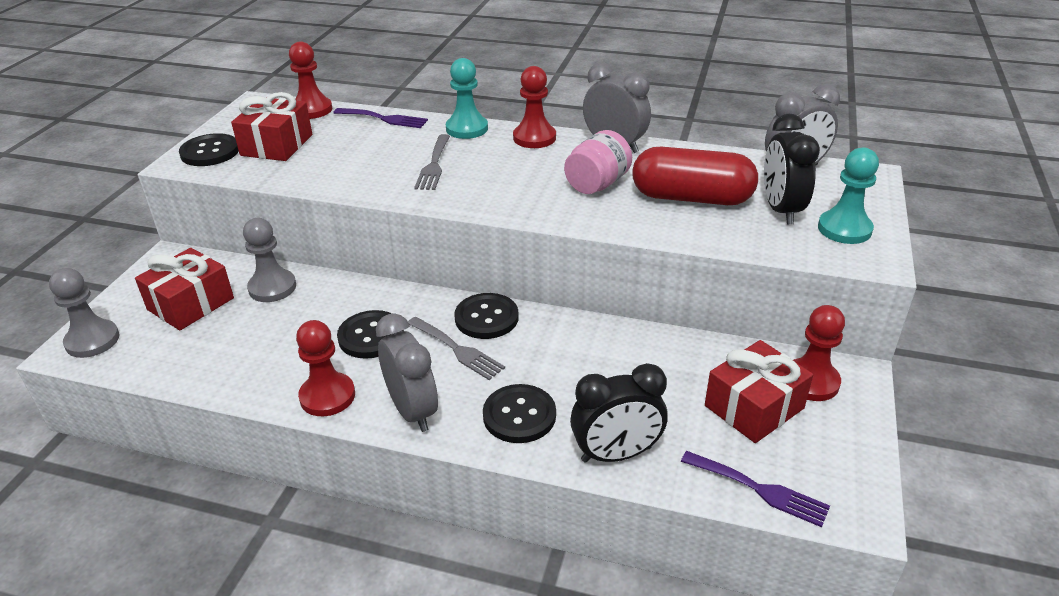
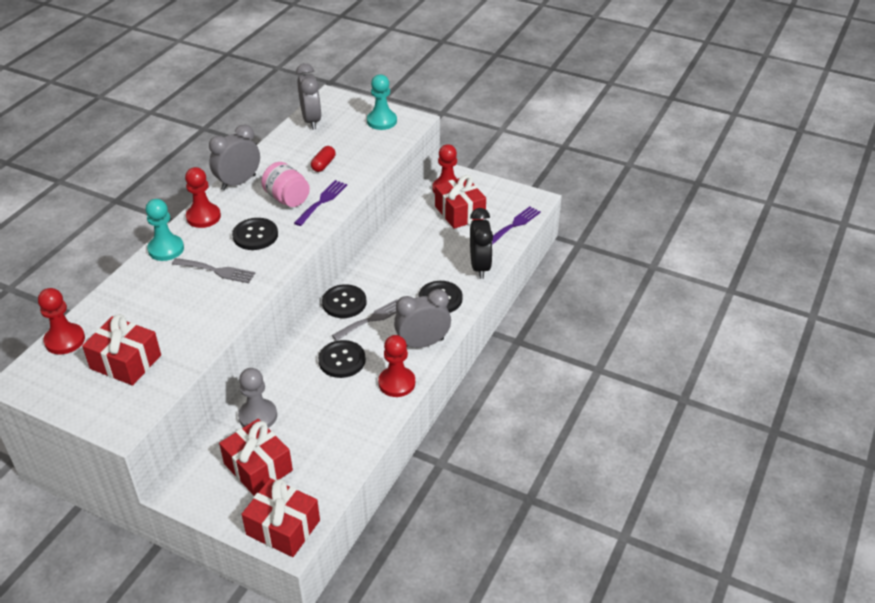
camera: 80 degrees left, 5 degrees up
(92, 340) = (283, 527): grey pawn -> red gift
(210, 152) = (112, 407): black button -> black button (255, 235)
(384, 119) = (116, 294): purple fork -> purple fork (322, 201)
(691, 198) = (323, 165): red capsule -> red capsule, size x0.45
(781, 210) = (352, 136): black clock -> none

